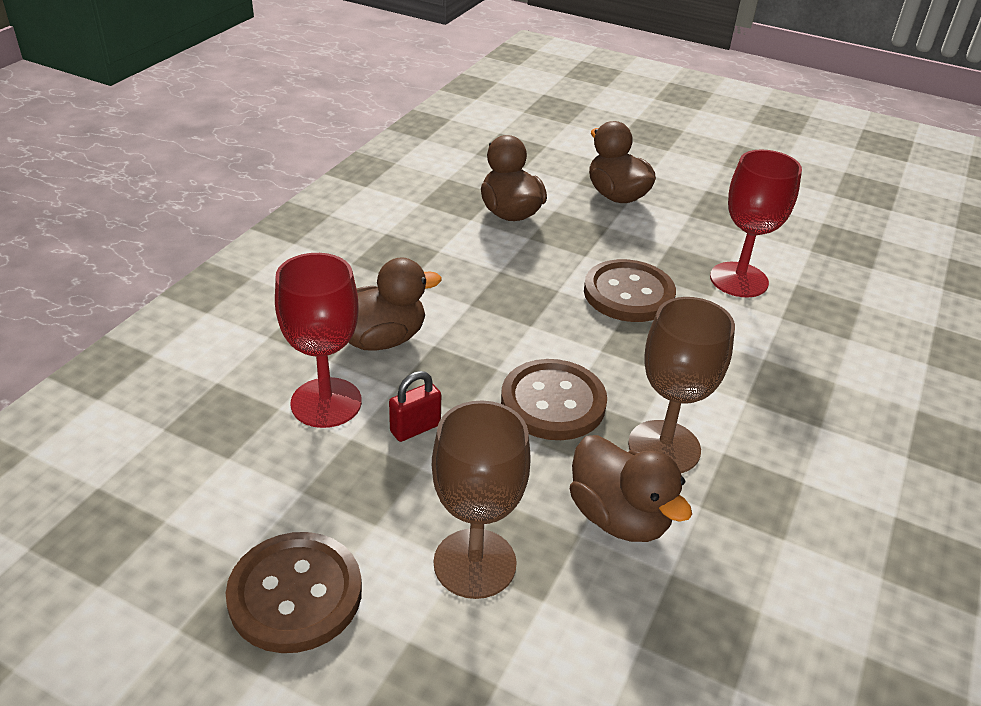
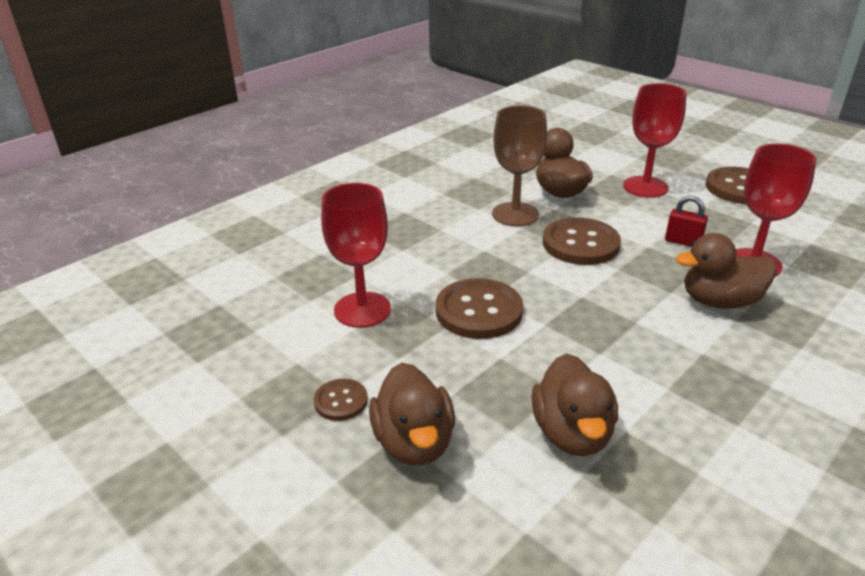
camera: 160 degrees left, 5 degrees down
(415, 428) = (683, 242): red padlock -> red padlock turned 45 degrees clockwise
(475, 563) = (645, 187): brown goblet -> red goblet
(687, 211) = (341, 401): none -> brown button

